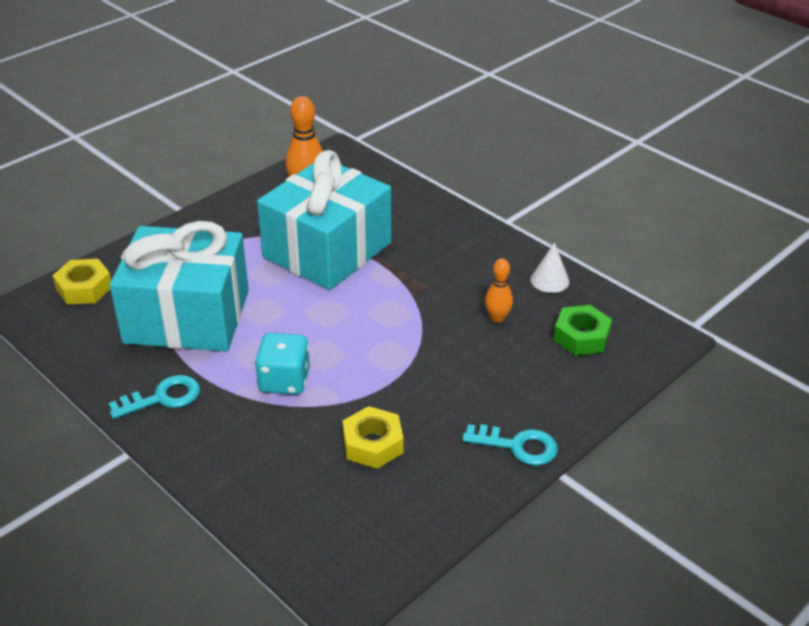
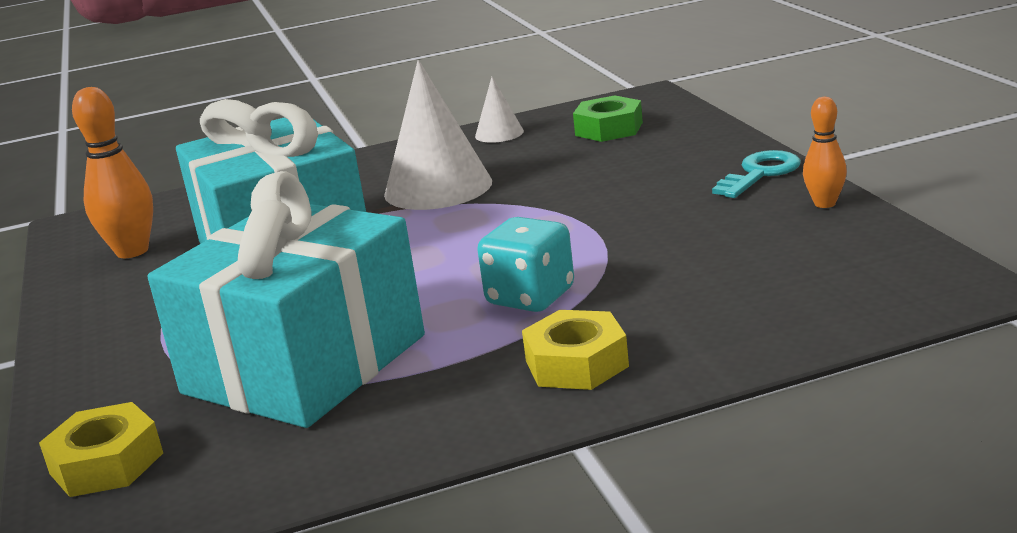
camera: 60 degrees left, 15 degrees down
(163, 398) = (480, 397): turquoise key -> none
(373, 444) = (701, 249): yellow nut -> yellow nut (576, 363)
(438, 284) = (438, 187): none -> white cone
(497, 318) = (536, 163): orange bowling pin -> orange bowling pin (824, 203)

